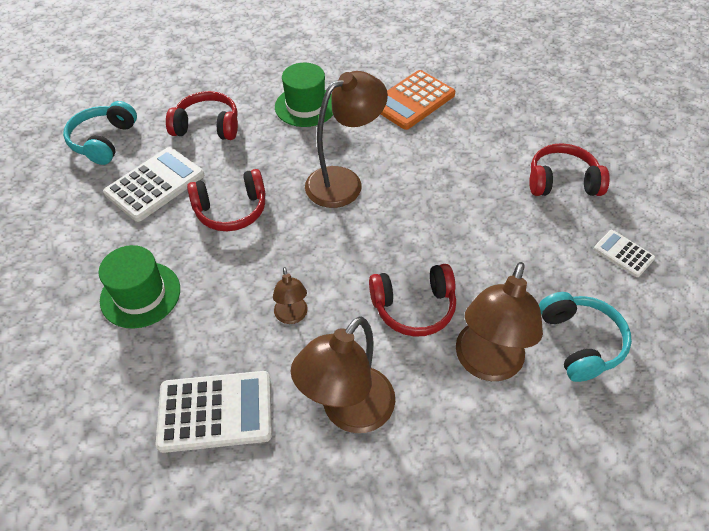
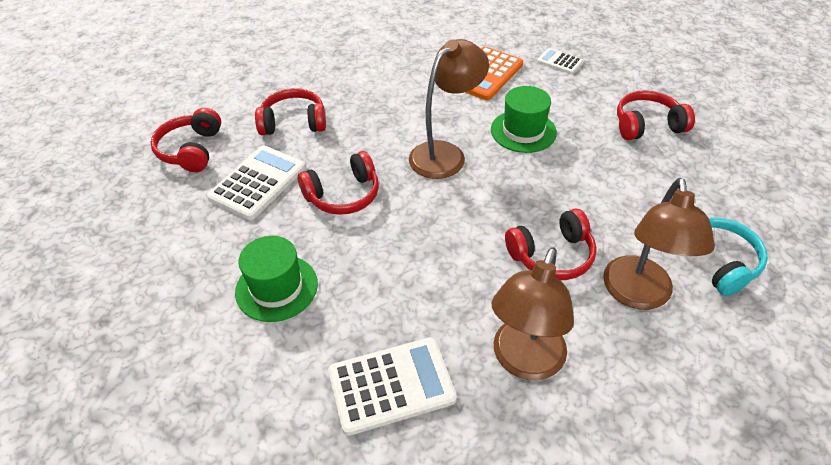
camera: 10 degrees left, 5 degrees down
(104, 141) = (191, 150): turquoise headphones -> red headphones
(292, 316) = (437, 283): brown lamp -> none
(305, 106) = (384, 92): green hat -> green hat (523, 131)
(623, 253) = (725, 178): white calculator -> white calculator (559, 61)

